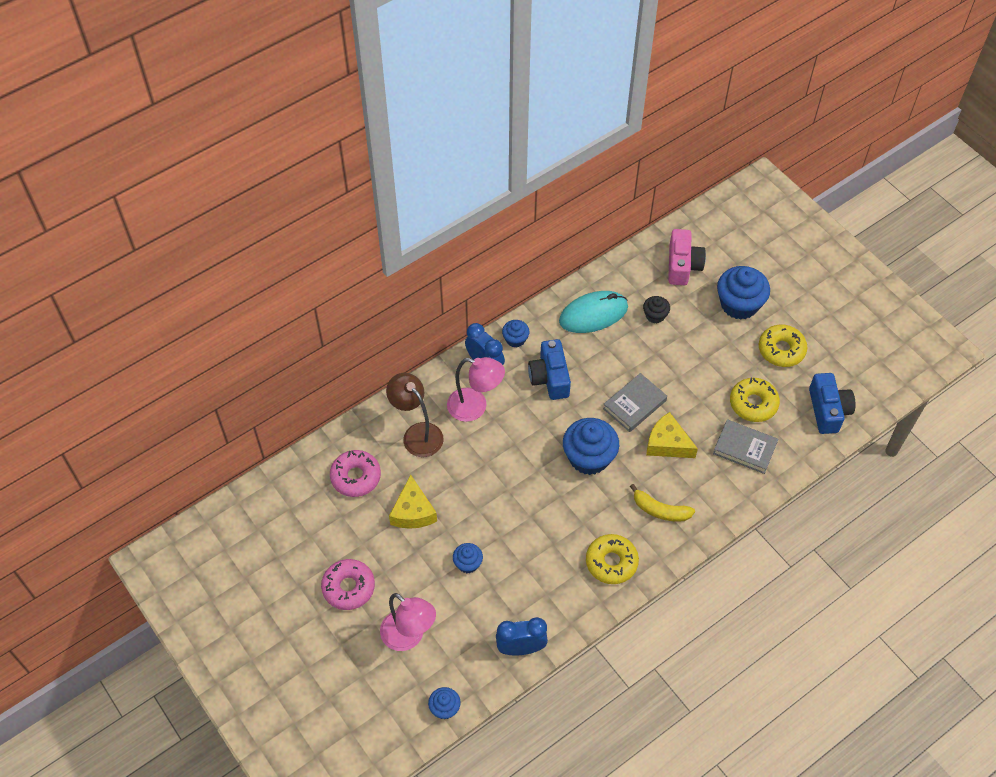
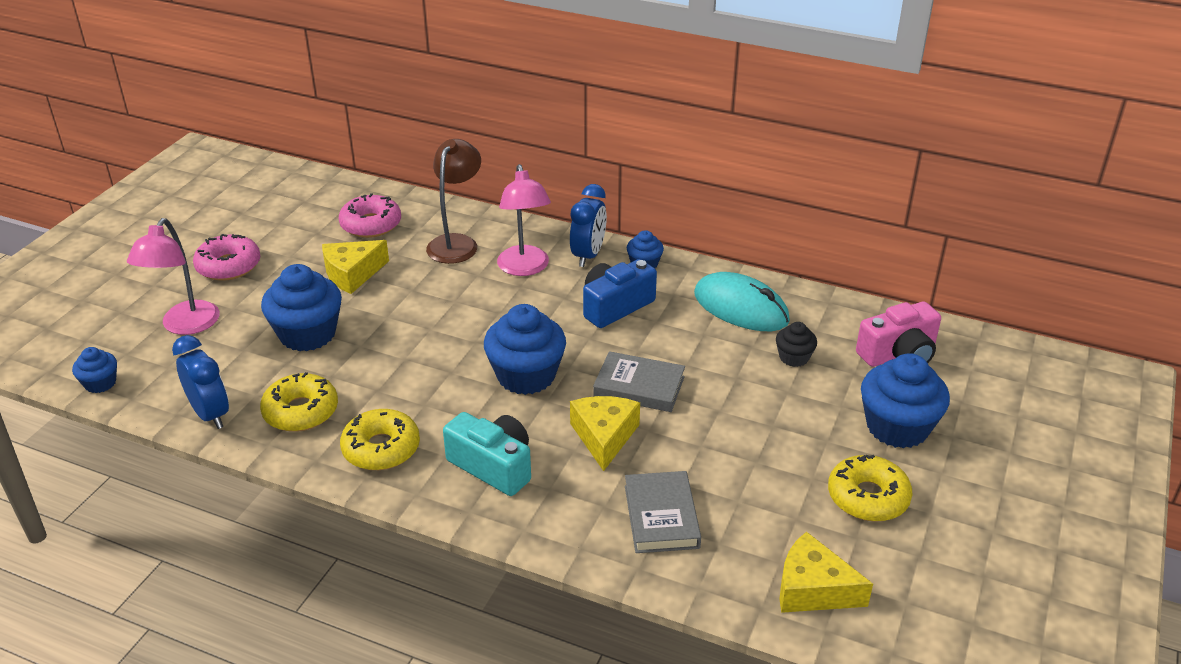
camera: 60 degrees right, 20 degrees down
(468, 563) = (307, 334): blue cupcake -> blue cupcake, size x1.94
(660, 510) = (493, 466): yellow banana -> turquoise camera
(753, 404) = (745, 499): yellow donut -> yellow donut (301, 411)
(828, 410) = (813, 589): blue camera -> yellow cheese

